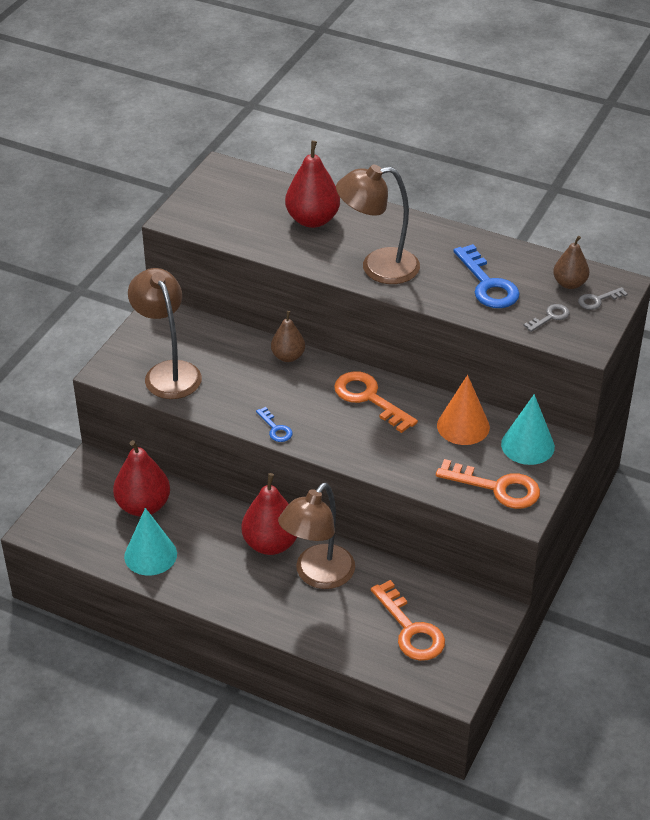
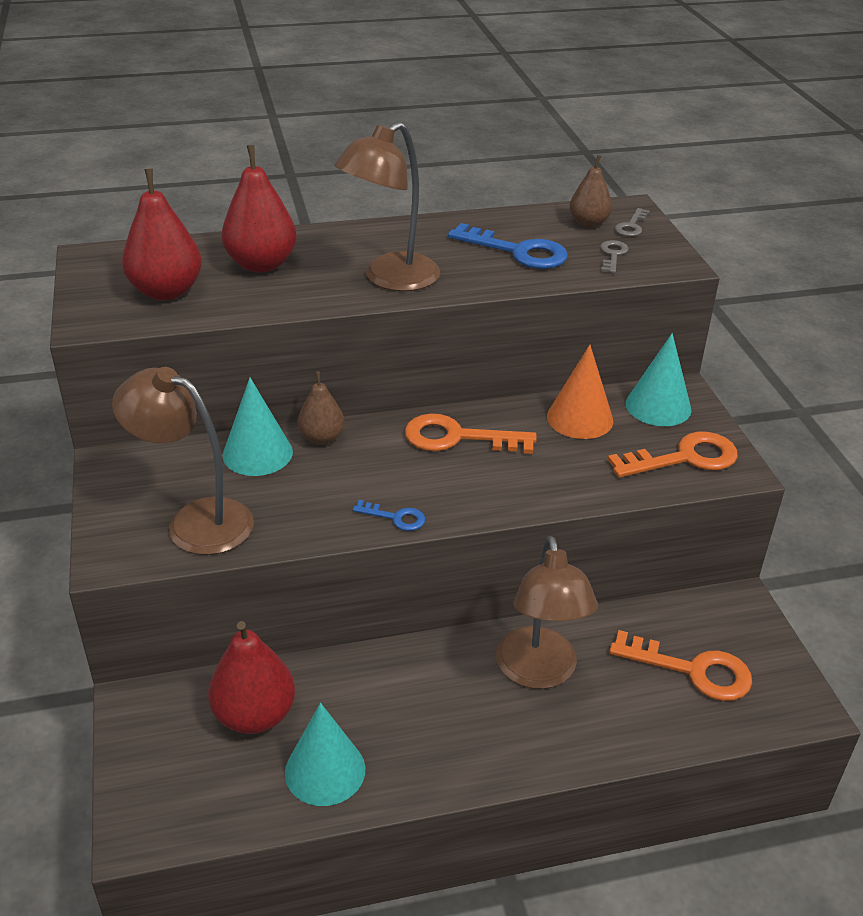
camera: 40 degrees left, 5 degrees down
(241, 348) = (257, 453): none -> turquoise cone
(271, 544) = (451, 669): red pear -> red pear (166, 291)

